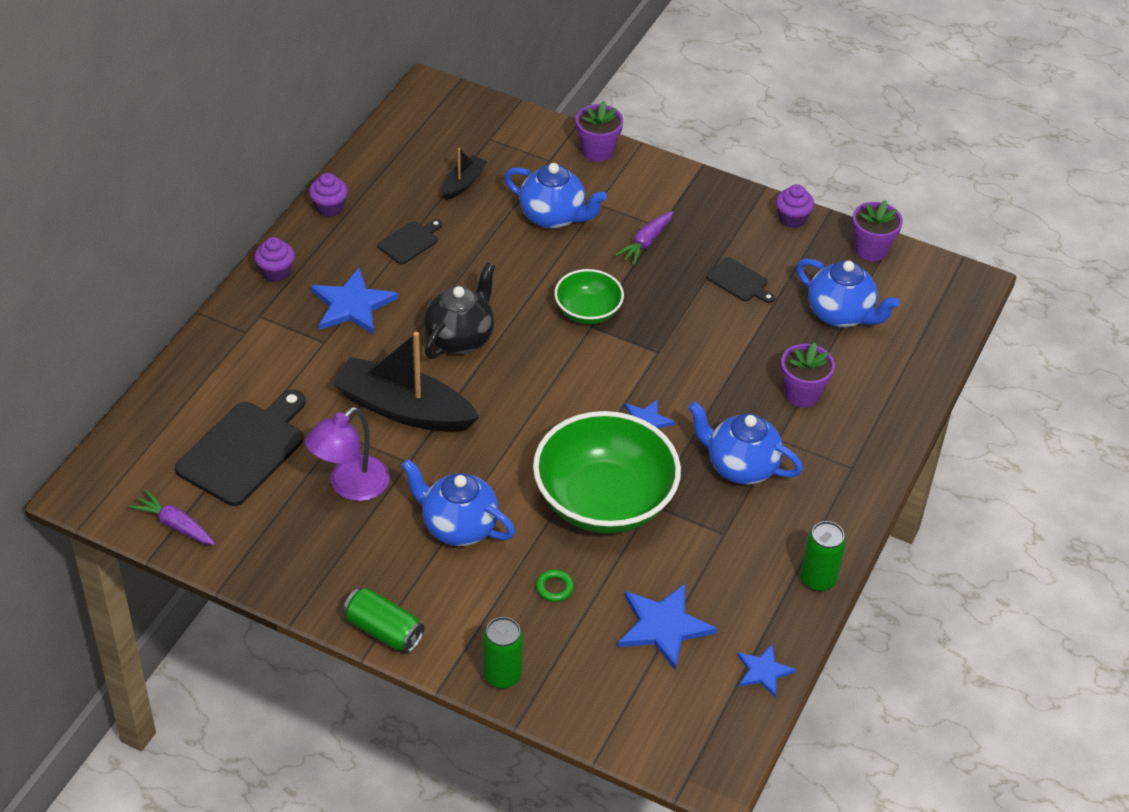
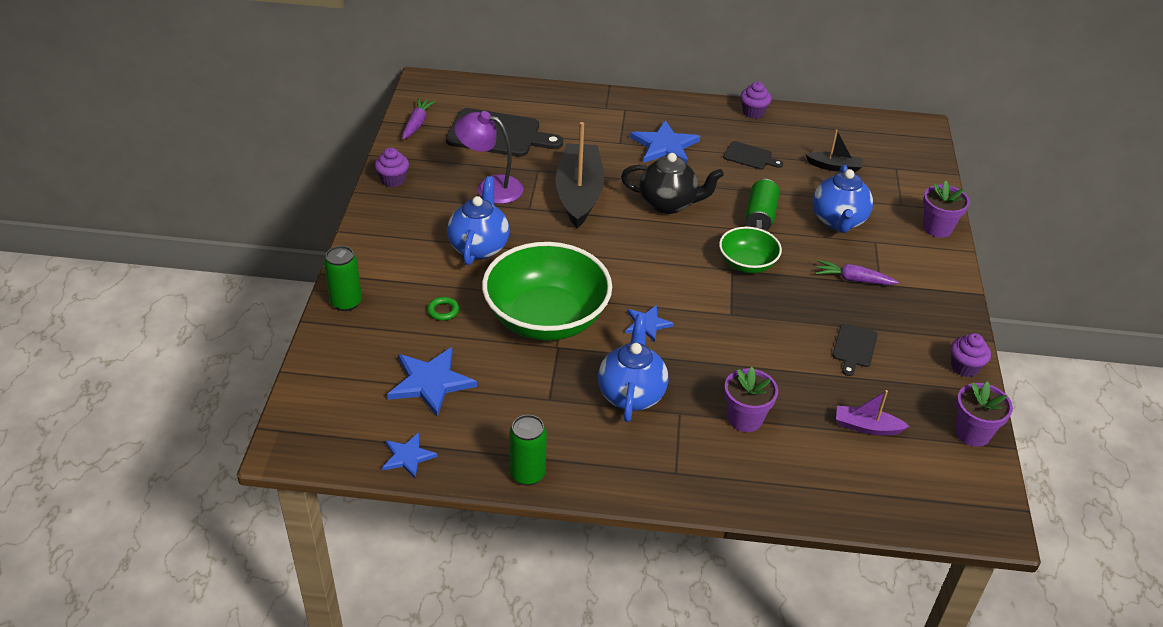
camera: 70 degrees right, 5 degrees down
(276, 272) = (671, 106): purple cupcake -> purple cupcake (393, 180)
(383, 631) = (365, 234): green can -> green can (760, 216)
(841, 314) = (866, 427): blue teapot -> purple boat

